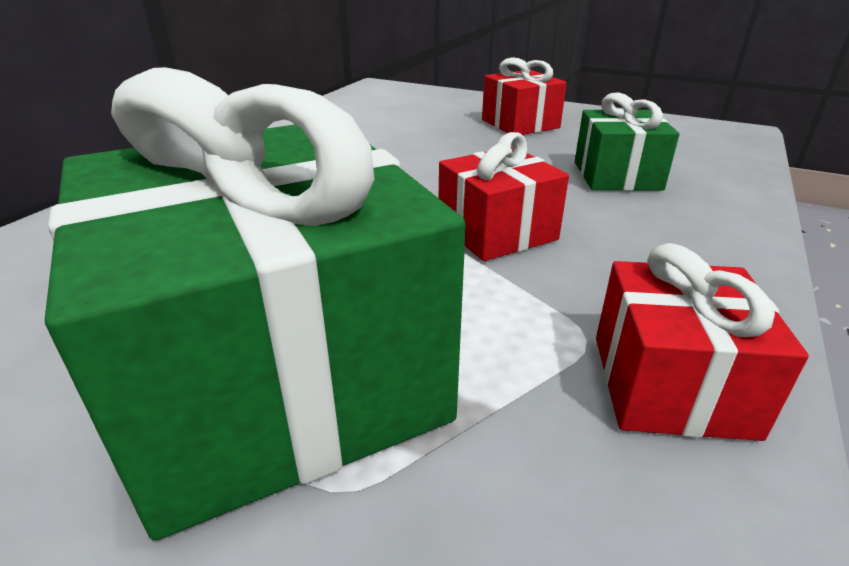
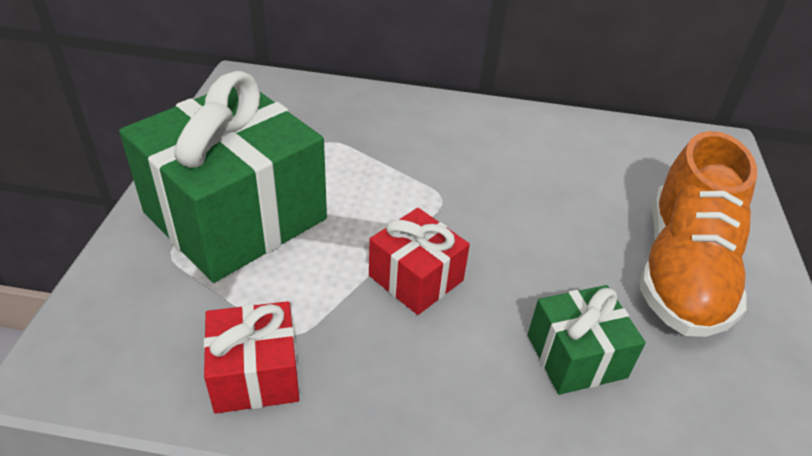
camera: 70 degrees right, 10 degrees up
(520, 124) = (682, 270): red gift -> orange shoe

